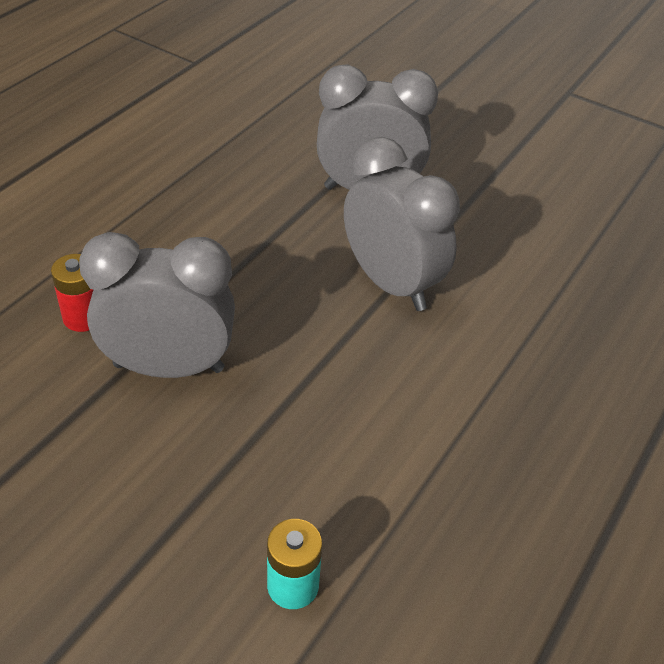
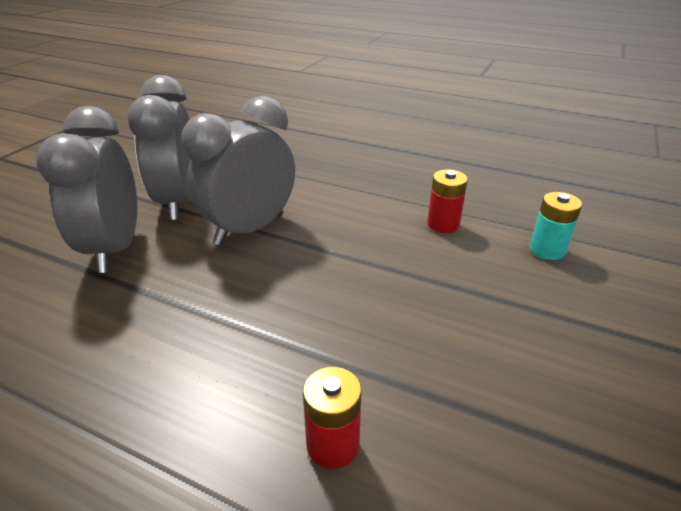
camera: 95 degrees left, 10 degrees down
(169, 367) = (386, 348): grey clock -> grey clock (179, 202)
(377, 476) = (443, 224): none -> red battery

